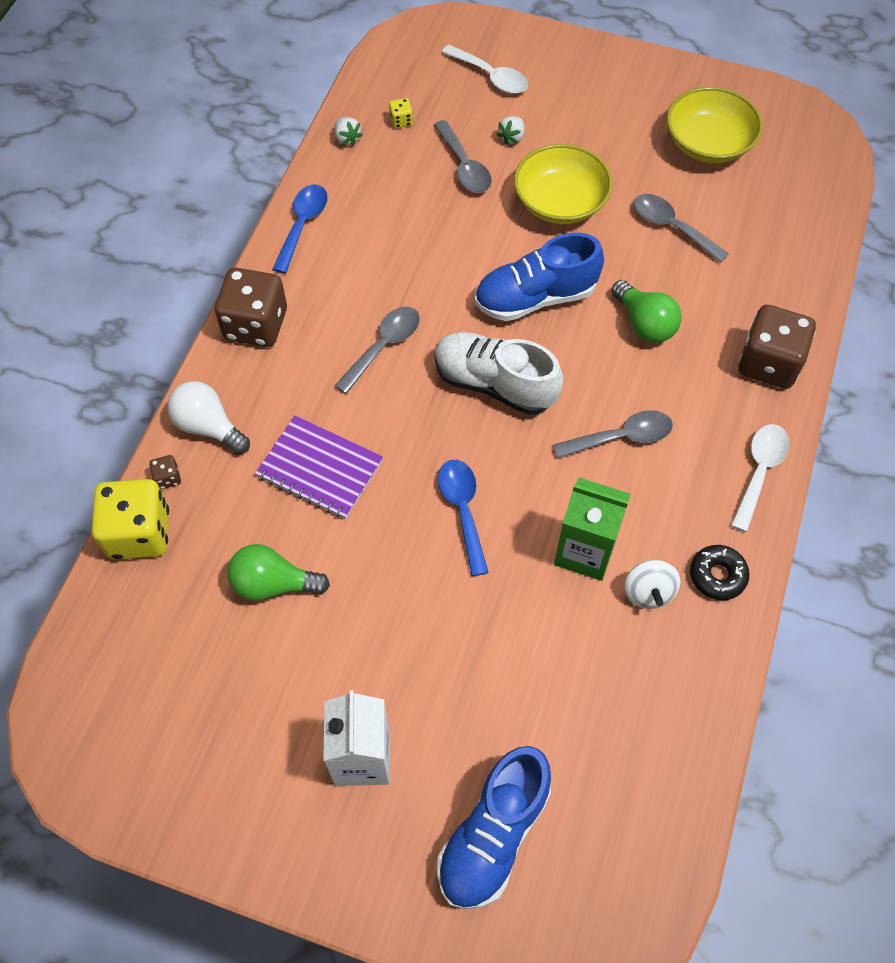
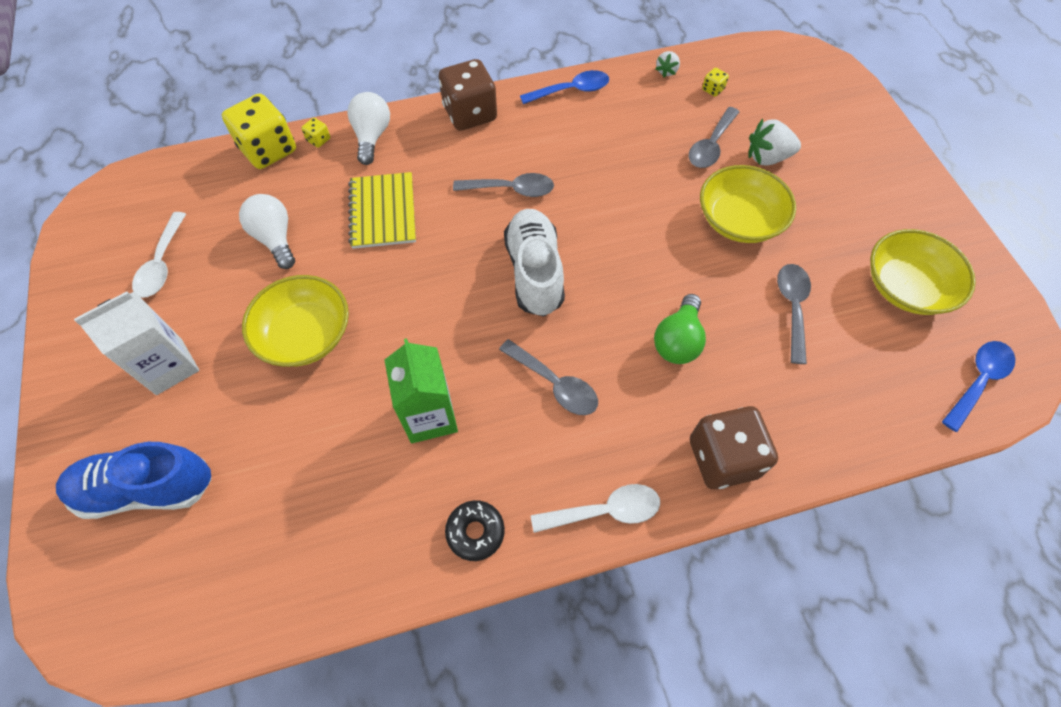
camera: 55 degrees right, 0 degrees up
(168, 478) = (318, 140): brown dice -> yellow dice
(273, 584) = (275, 238): green light bulb -> white light bulb
(320, 469) = (383, 212): purple notebook -> yellow notebook
(418, 612) = (305, 335): none -> yellow bowl
(462, 510) = (409, 314): blue spoon -> blue spoon (978, 381)
(491, 76) = (809, 114): white spoon -> white spoon (162, 264)
(512, 137) = (767, 158): white strawberry -> white strawberry, size x1.70
(535, 298) = (634, 254): blue shoe -> none
(648, 592) = (423, 484): white spinning top -> none

